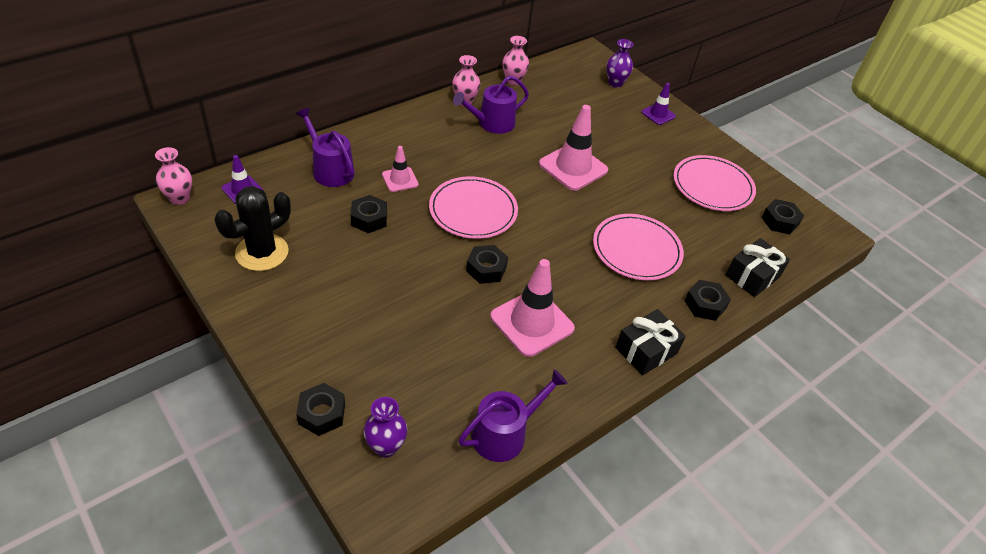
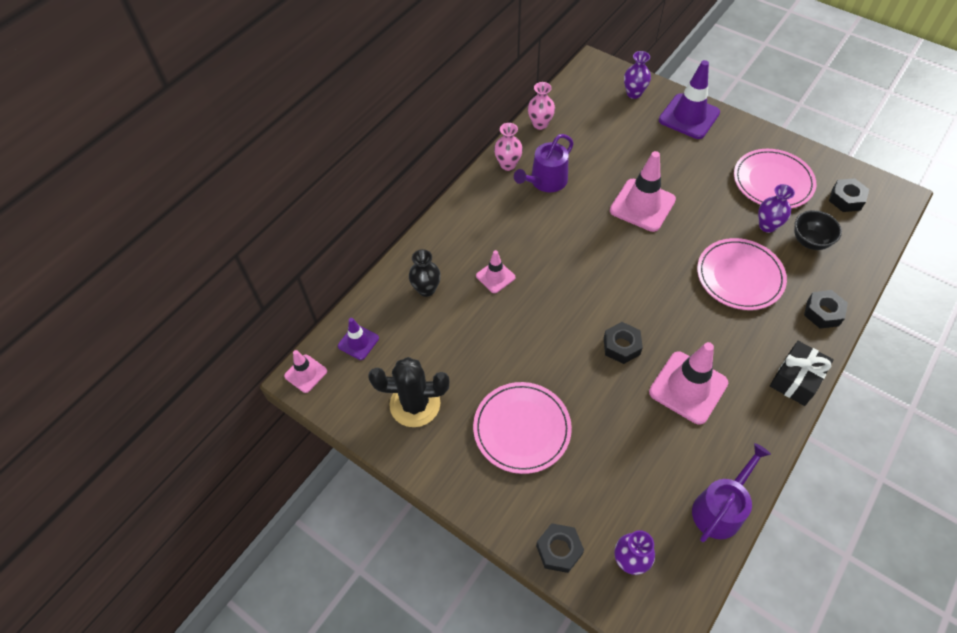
camera: 10 degrees left, 10 degrees up
(179, 198) = (305, 373): pink vase -> pink traffic cone
(262, 252) = (415, 404): black cactus -> black cactus turned 60 degrees clockwise
(330, 170) = (426, 289): purple watering can -> black vase
(369, 219) = (491, 331): black nut -> none
(473, 210) = (578, 287): pink plate -> pink plate (522, 429)
(658, 114) = (689, 116): purple traffic cone -> purple traffic cone, size x1.84
(687, 219) = (767, 226): none -> purple vase
(724, 243) = (810, 241): none -> black bowl
(752, 276) = (849, 267): black gift -> none

